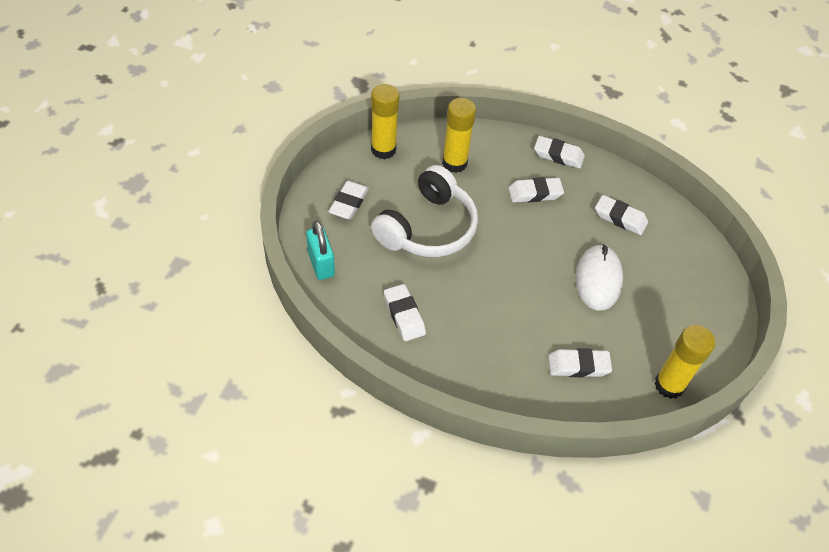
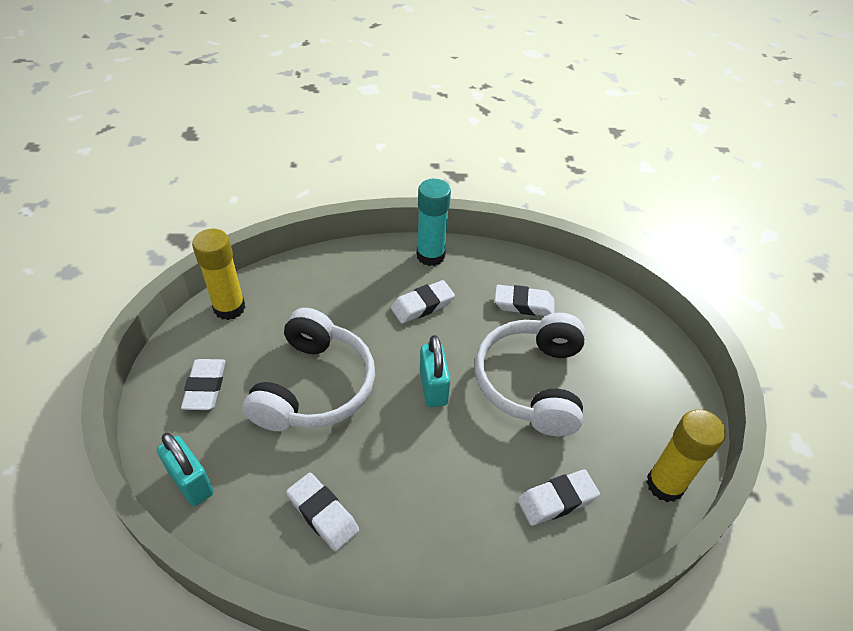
camera: 20 degrees left, 5 degrees down
(454, 163) = (319, 298): yellow glue stick -> none
(518, 257) = (433, 388): none -> turquoise padlock
(558, 155) = (430, 256): white eraser -> turquoise glue stick
(598, 279) = (532, 383): white mouse -> white headphones

